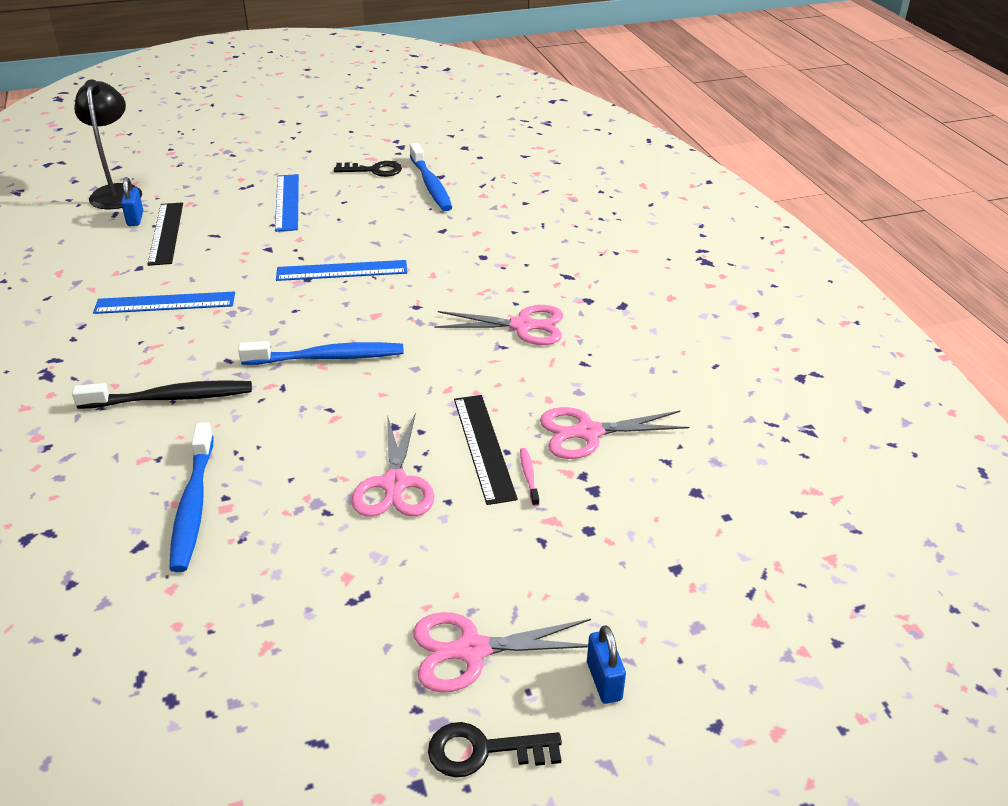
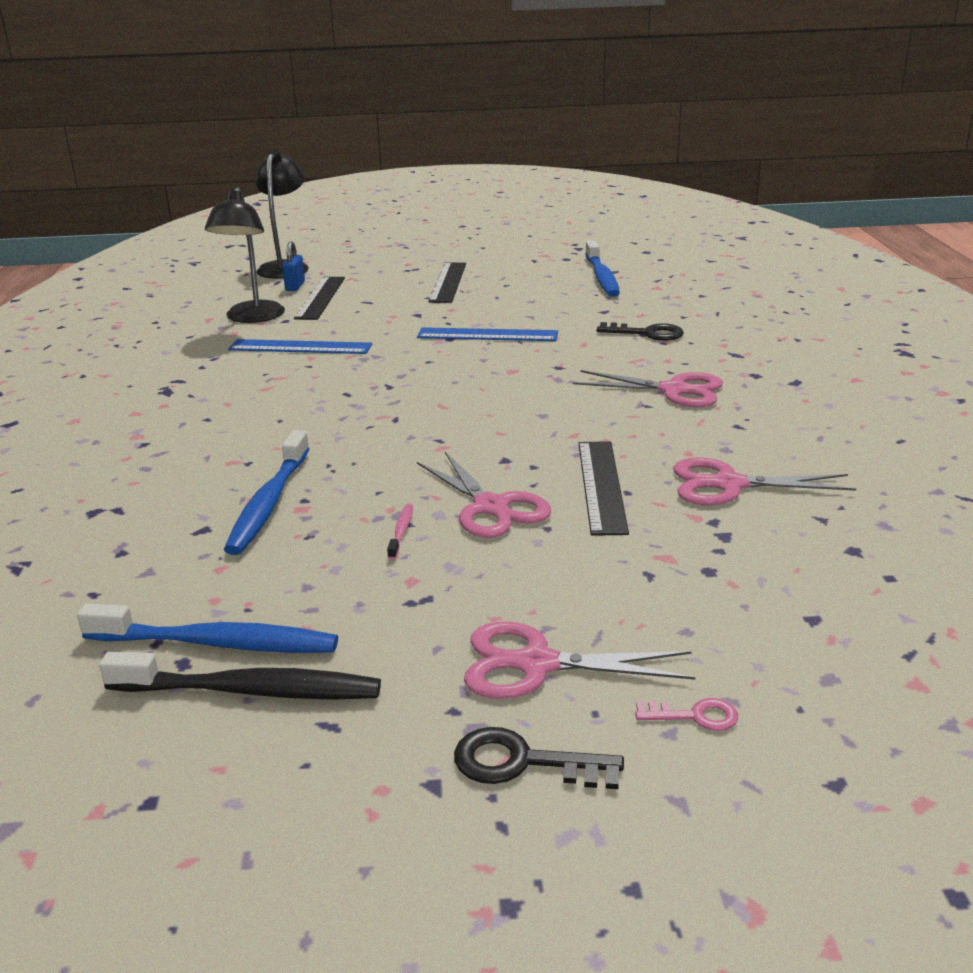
camera: 15 degrees right, 10 degrees down
(104, 267) = (252, 318): none -> black lamp
(170, 398) = (278, 417): black toothbrush -> black toothbrush (250, 690)
(287, 202) = (448, 282): blue ruler -> black ruler
(327, 357) = (450, 399): blue toothbrush -> blue toothbrush (216, 643)
(373, 170) = (544, 264): black key -> black key (647, 333)
(394, 484) = (490, 507): pink scissors -> pink scissors turned 45 degrees counterclockwise
(529, 476) = (647, 516): pink toothbrush -> pink toothbrush (401, 531)
(604, 681) = (694, 716): blue padlock -> pink key

